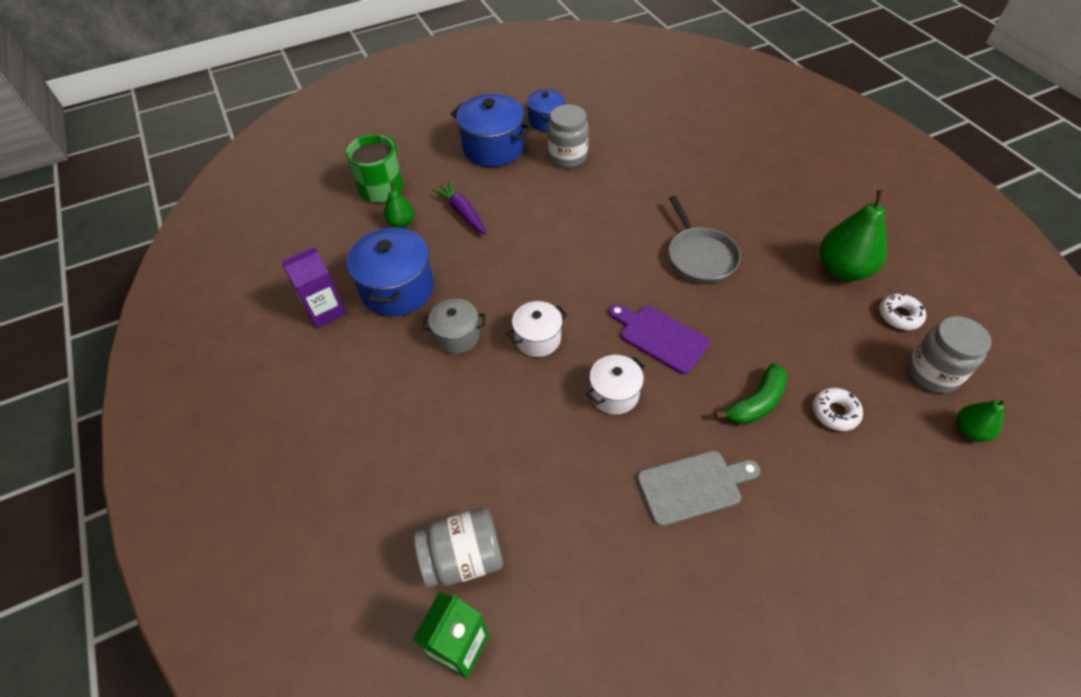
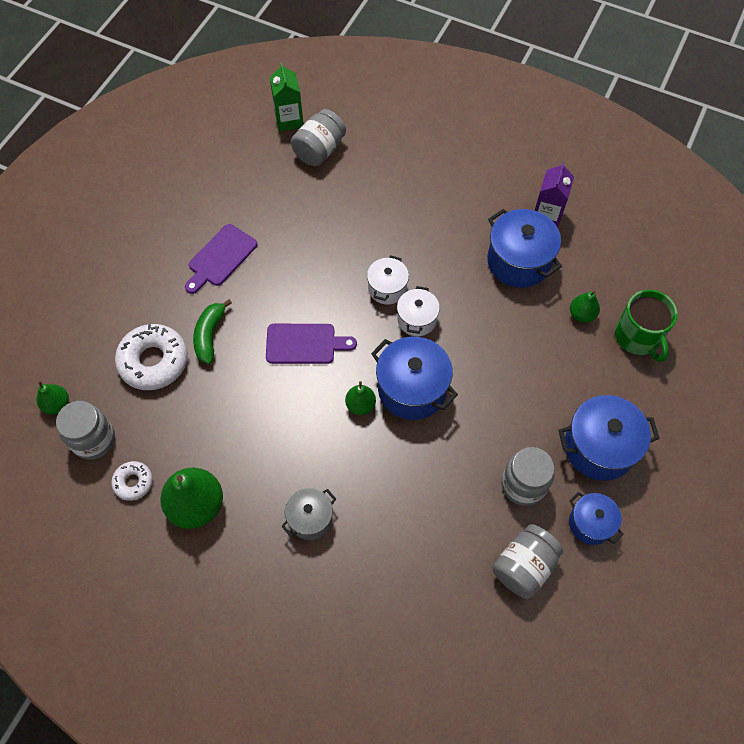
camera: 140 degrees right, 10 degrees up
(457, 336) = (442, 256): grey pot -> grey pot (310, 518)
(462, 213) = (546, 356): purple carrot -> none
(592, 250) = (412, 389): none -> blue pot
(611, 124) = (523, 566): none -> grey jar
(614, 394) = (306, 283): white pot -> white pot (417, 319)
(646, 262) = (360, 405): none -> green pear
(693, 486) = (220, 258): grey cutting board -> purple cutting board
(700, 256) = (321, 440): grey pan -> none
(835, 412) = (153, 361): white donut -> white donut, size x1.88

